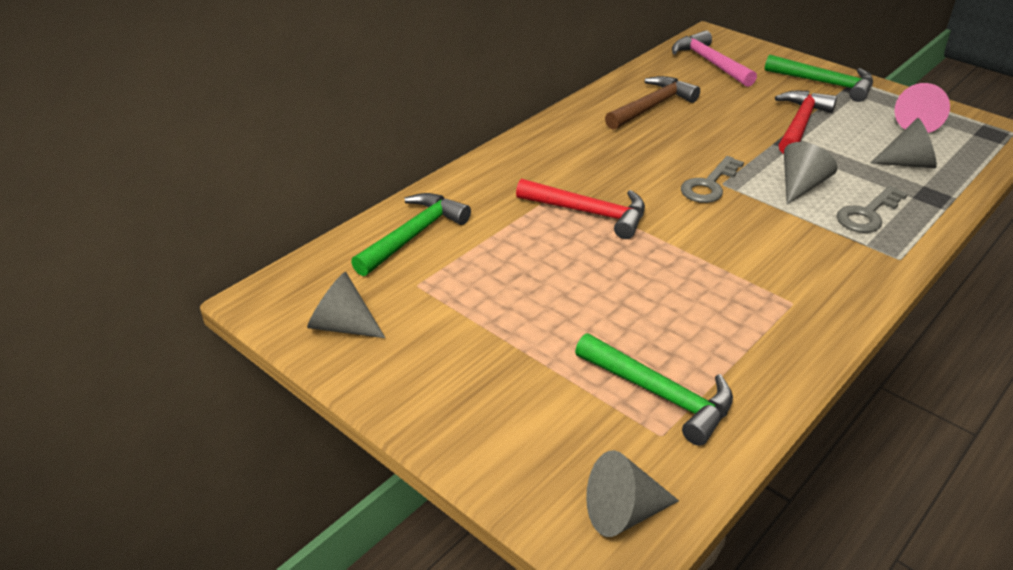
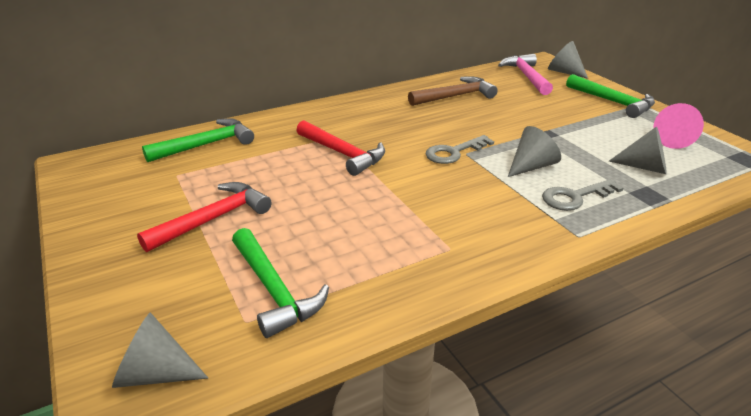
camera: 20 degrees right, 5 degrees down
(342, 326) = (102, 189): grey cone -> grey cone (564, 72)
(800, 124) = (567, 125): red hammer -> red hammer (213, 219)

